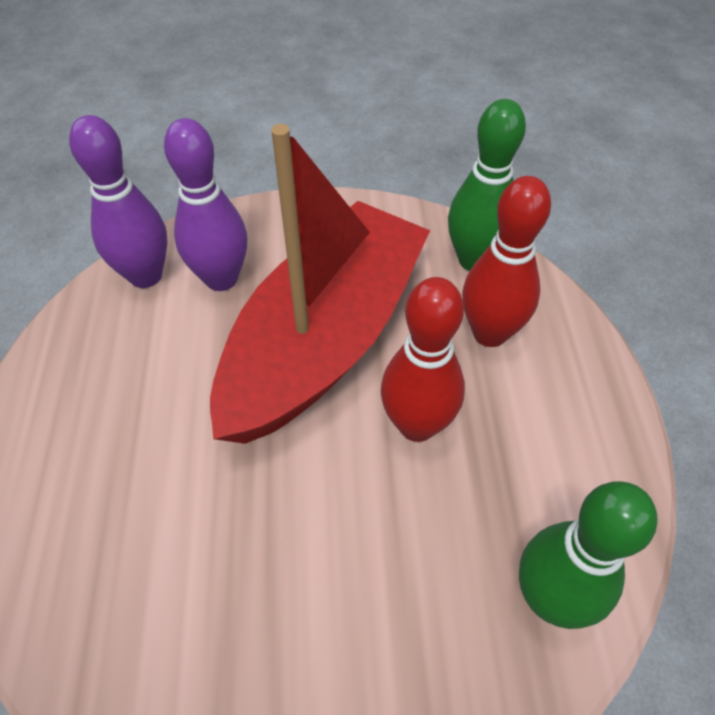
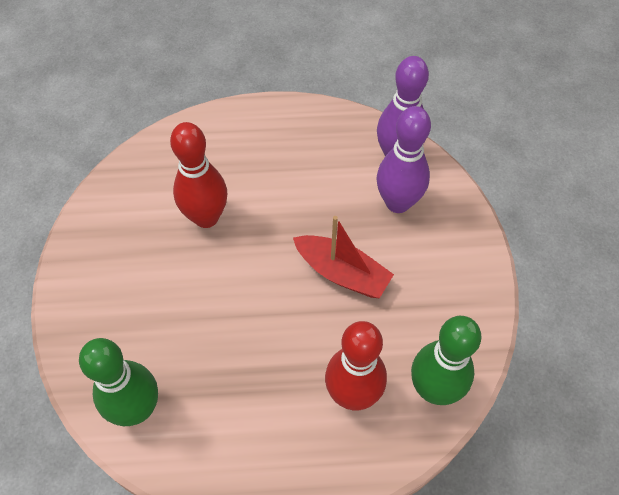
camera: 90 degrees right, 5 degrees up
(324, 340) = (342, 273): red boat -> red boat, size x0.47
(417, 425) = (268, 334): red bowling pin -> red bowling pin (206, 217)

